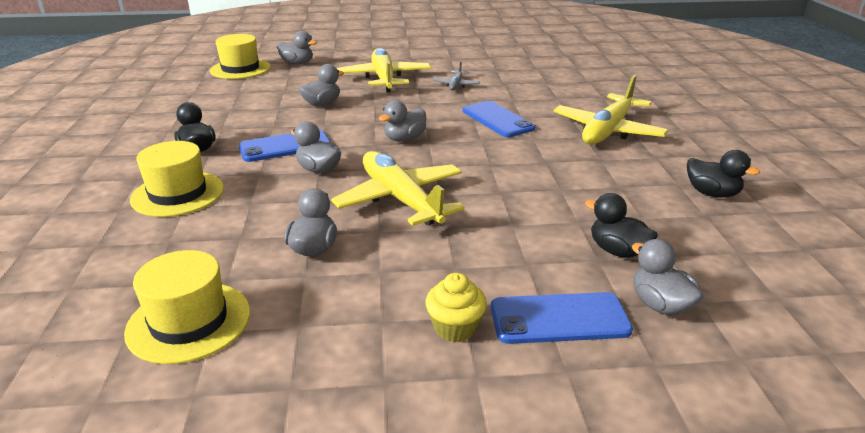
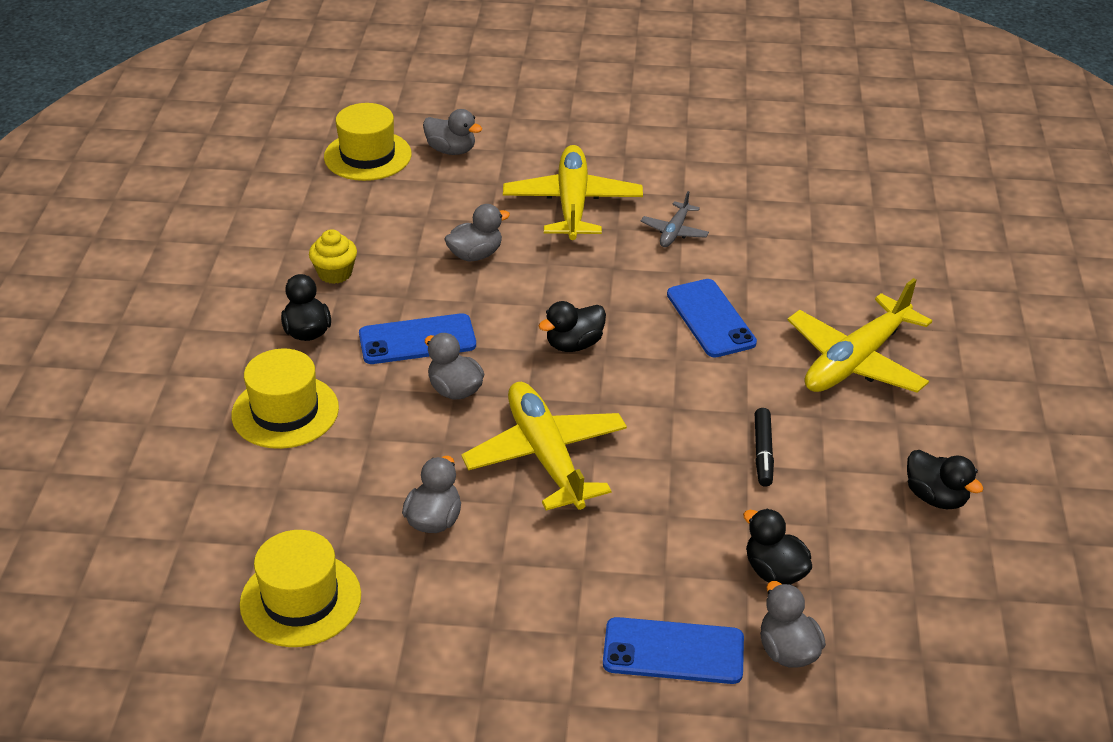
camera: 10 degrees right, 10 degrees up
(404, 139) = (574, 344): grey duck -> black duck
(455, 328) = (563, 646): yellow cupcake -> yellow cupcake (335, 273)
(569, 181) = (763, 452): none -> black marker

